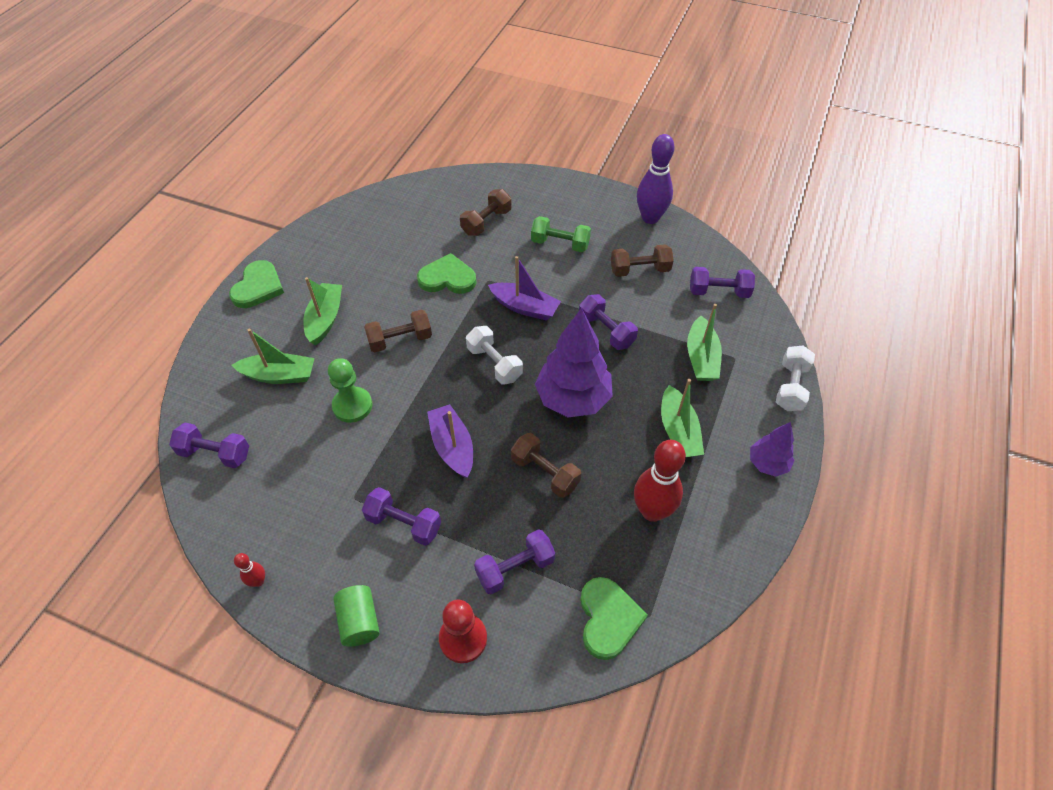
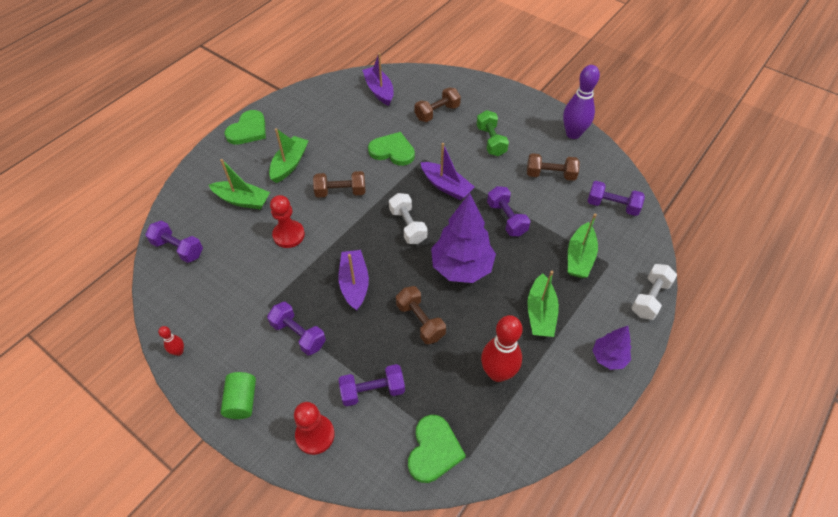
camera: 15 degrees right, 0 degrees up
(352, 406) = (289, 235): green pawn -> red pawn
(408, 208) = (379, 90): none -> purple boat
(560, 244) = (491, 141): green dumbbell -> green dumbbell turned 45 degrees clockwise

